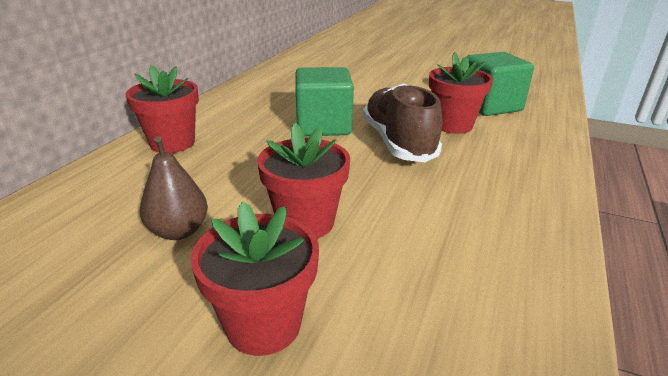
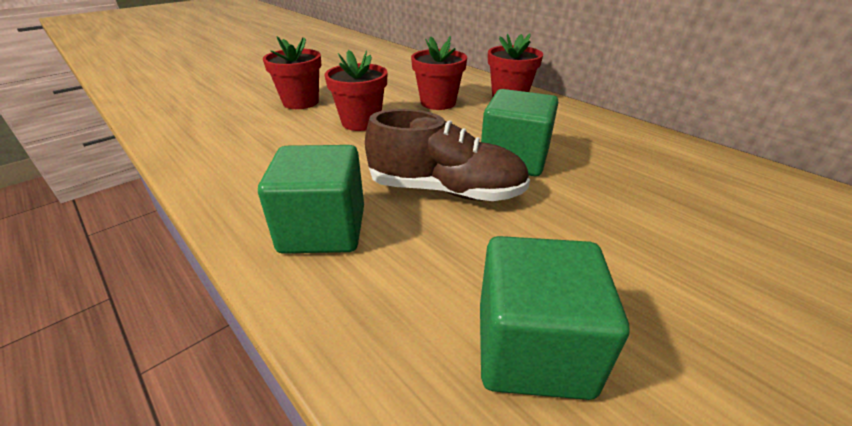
camera: 115 degrees right, 5 degrees up
(179, 231) = (391, 93): brown pear -> none
(452, 125) = (469, 253): red flower pot -> red flower pot (438, 103)
(502, 175) = (323, 229): none -> green cube

